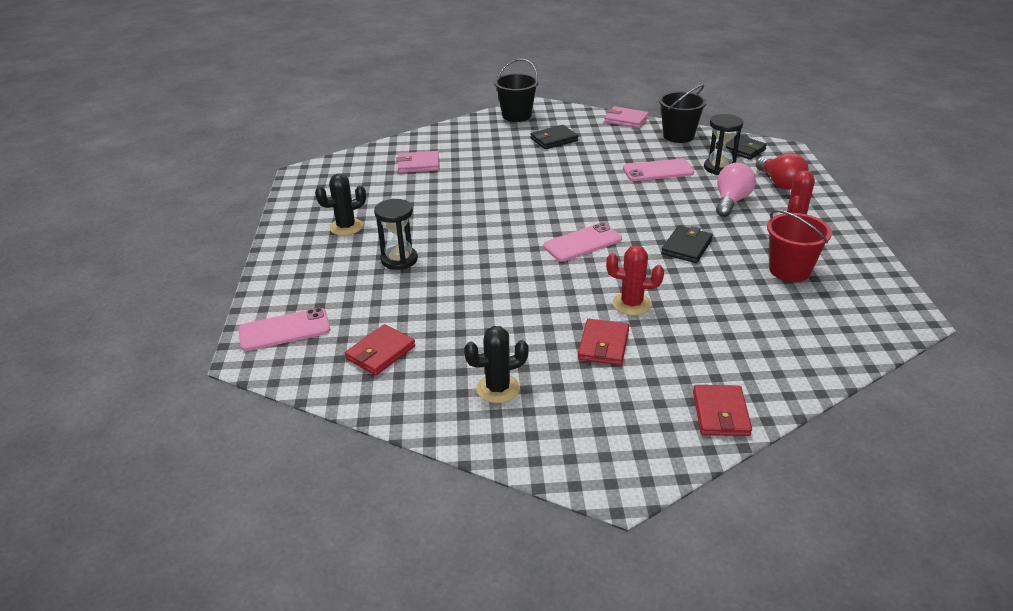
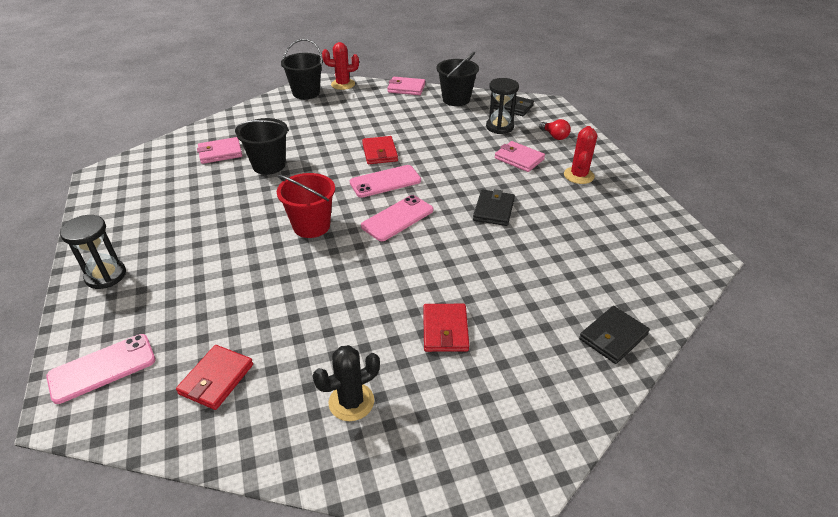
camera: 15 degrees left, 5 degrees up
(346, 227) = (155, 231): black cactus -> none
(399, 260) = (218, 262): black hourglass -> black hourglass (106, 276)
(464, 181) = (269, 165): none -> black bucket
(554, 140) = (346, 114): black wallet -> black wallet (613, 337)
(631, 304) = (460, 279): red cactus -> red cactus (343, 84)
(658, 171) = (447, 135): pink phone -> pink phone (385, 182)
(720, 413) = (576, 390): red wallet -> red wallet (380, 152)
(731, 201) = (519, 159): pink light bulb -> pink wallet
(780, 183) = (554, 136): red light bulb -> red light bulb, size x0.63
(789, 270) = (589, 222): red bucket -> red bucket (311, 226)

